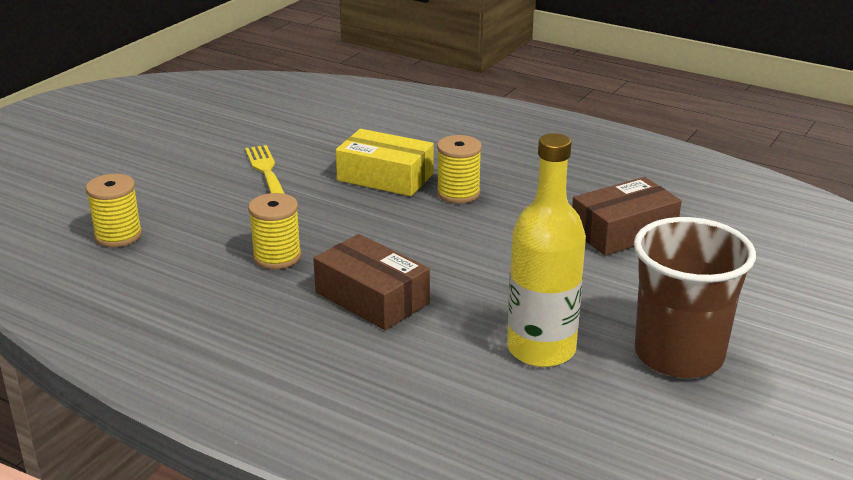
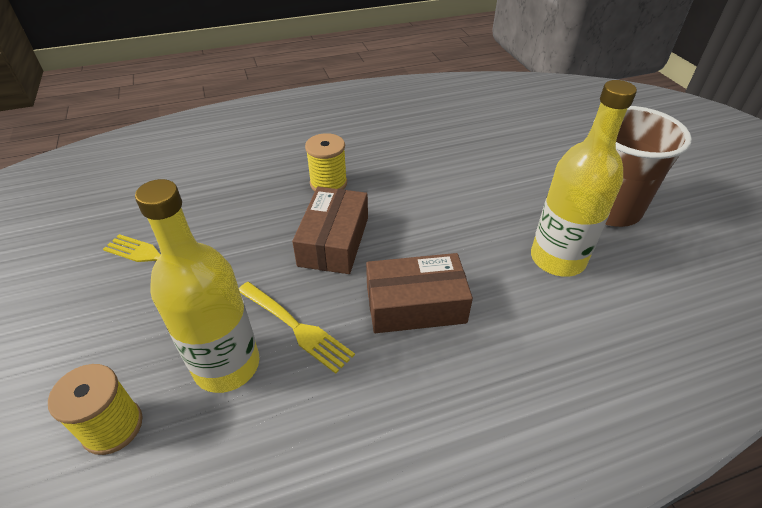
camera: 50 degrees left, 15 degrees up
(209, 248) = (227, 365): none -> yellow bottle
(277, 257) = (295, 327): yellow spool -> yellow fork
(385, 177) = (260, 202): yellow box -> none
(623, 231) = (455, 150): brown box -> brown box (334, 241)

